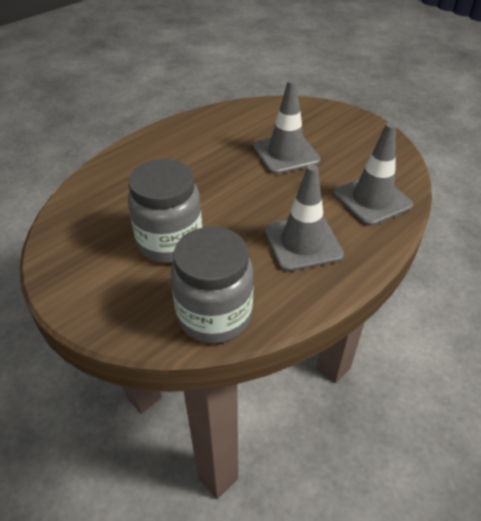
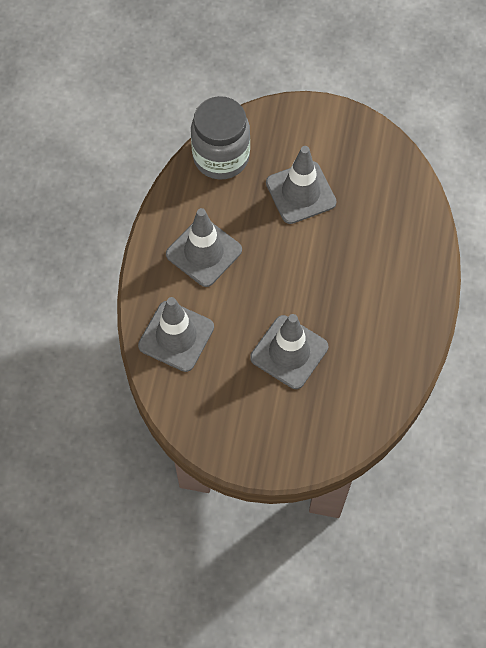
camera: 145 degrees right, 20 degrees up
(170, 242) = (300, 192): grey jar -> grey traffic cone

